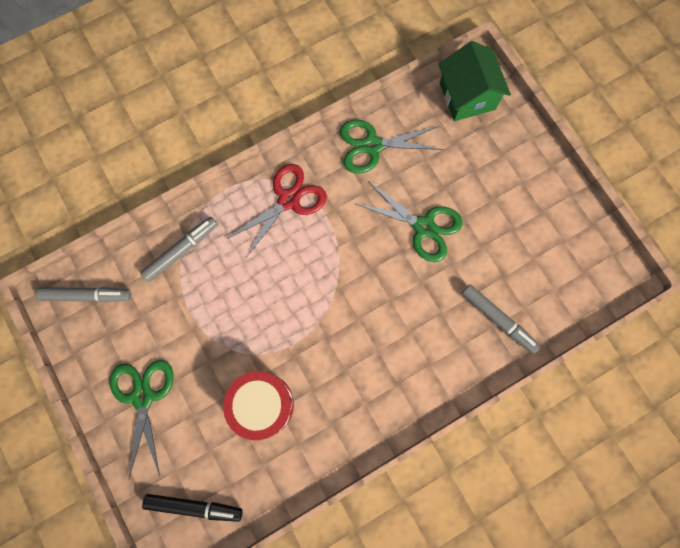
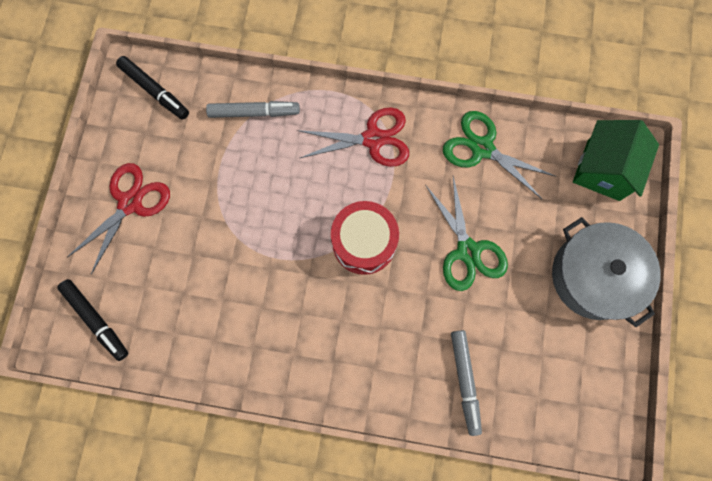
camera: 40 degrees right, 0 degrees up
(87, 296) = (155, 91): grey marker -> black marker
(143, 396) = (130, 203): green scissors -> red scissors
(262, 404) = (213, 286): red drum -> red drum (364, 243)
(522, 175) = (594, 276): none -> grey pot

